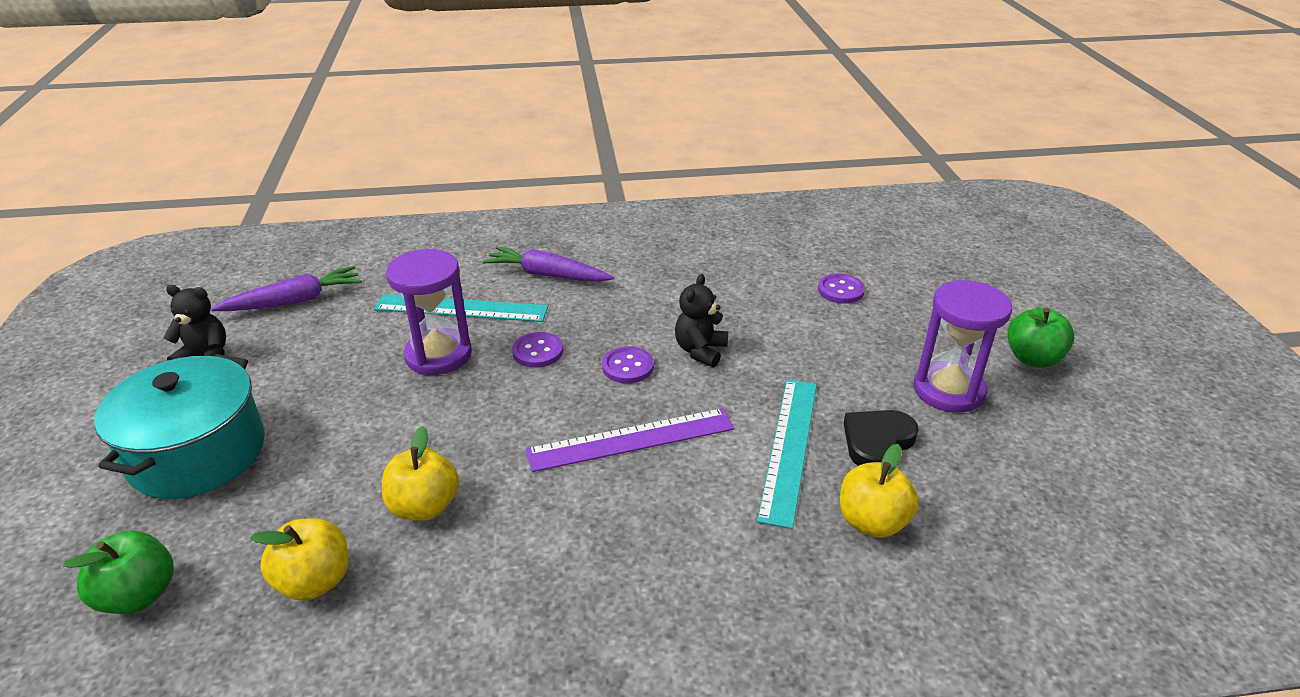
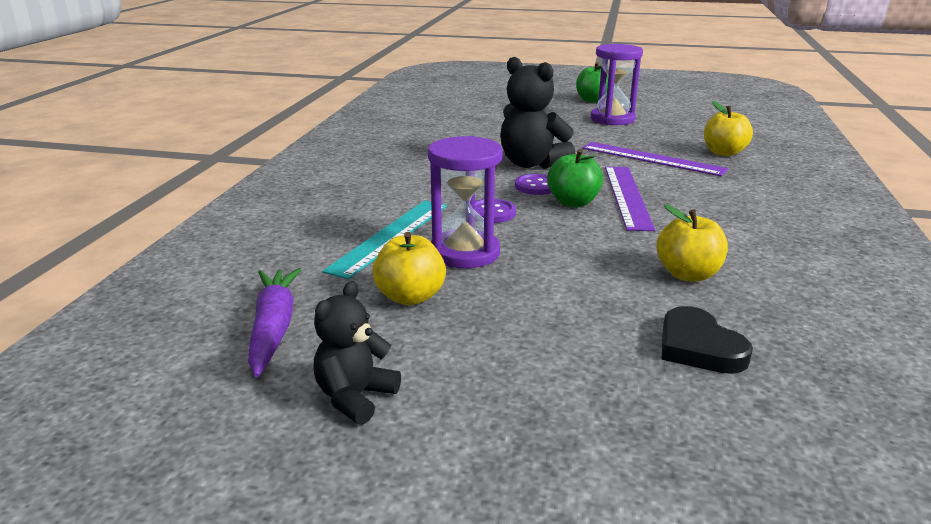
camera: 70 degrees left, 10 degrees down
(139, 595) = (804, 432): green apple -> green apple (573, 202)
(197, 453) = (567, 399): turquoise pot -> none
(314, 581) = (778, 328): yellow apple -> yellow apple (410, 297)
(547, 275) = (370, 196): purple carrot -> none
(700, 351) = (531, 164): black teddy bear -> black teddy bear, size x1.62
(789, 447) = (652, 159): turquoise ruler -> purple ruler
(840, 290) = (488, 121): purple button -> none
(877, 442) = (654, 140): black heart -> black heart (698, 347)

